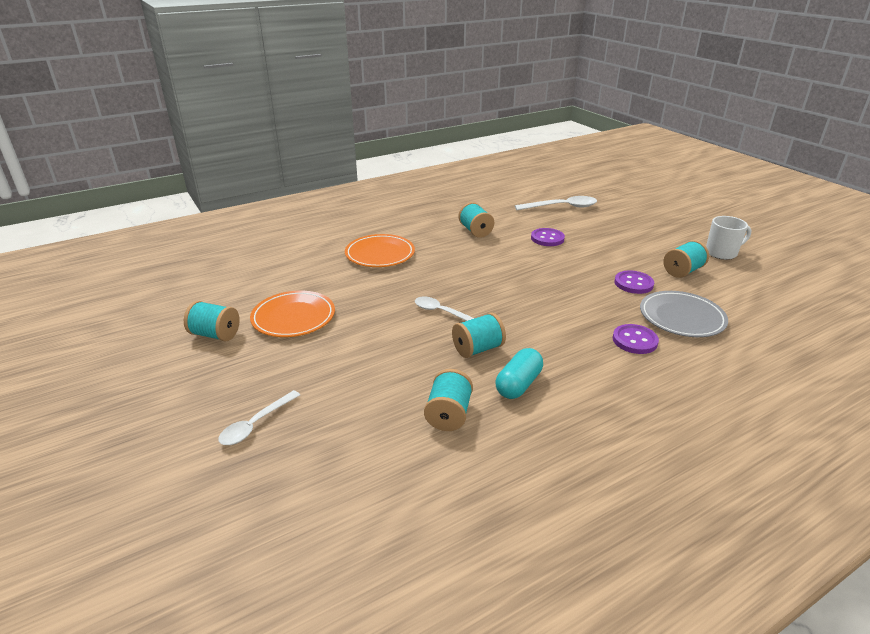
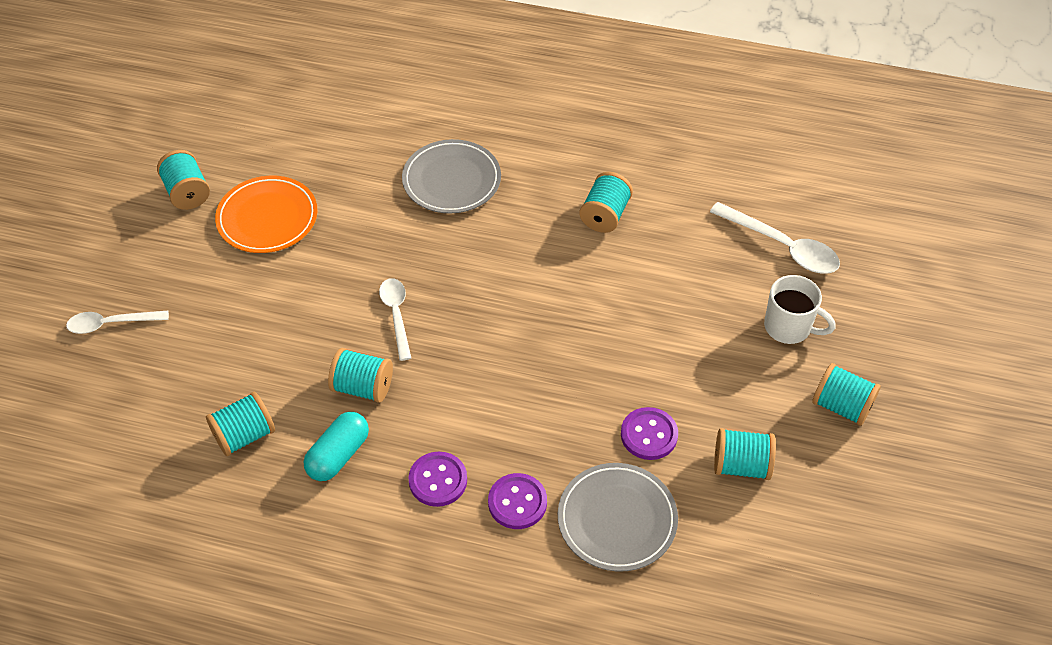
camera: 45 degrees right, 20 degrees up
(380, 254) = (451, 180): orange plate -> grey plate
(518, 384) = (338, 455): turquoise capsule -> turquoise capsule turned 45 degrees counterclockwise
(547, 238) = (669, 290): purple button -> purple button (438, 480)
(674, 236) = (841, 406): none -> turquoise spool
(722, 253) = (850, 481): white mug -> white mug (789, 327)

